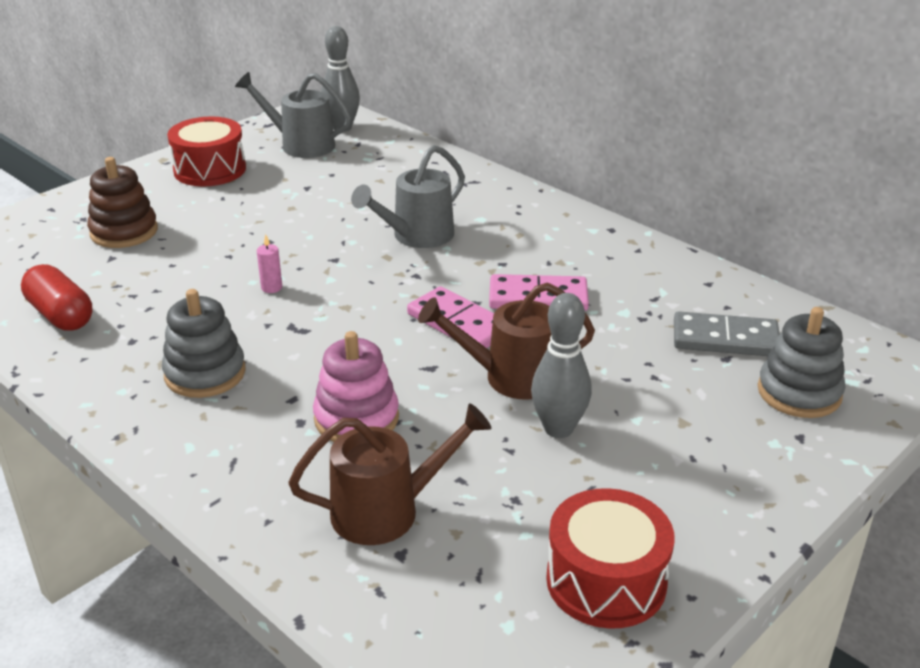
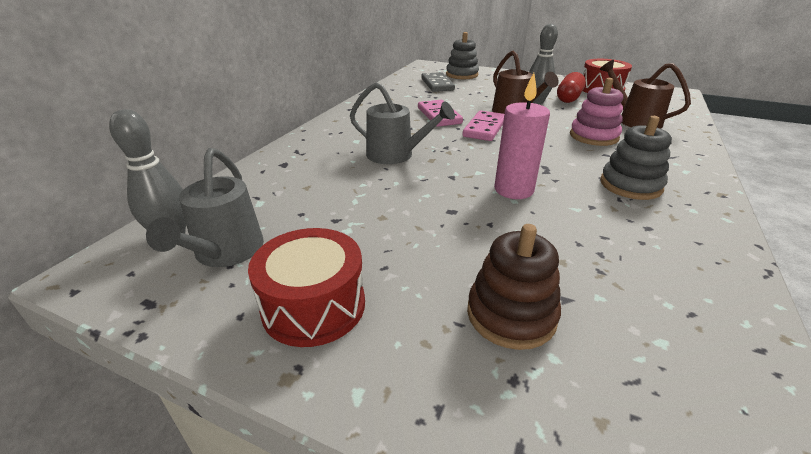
camera: 110 degrees left, 0 degrees up
(60, 315) = (682, 284): red capsule -> red capsule (568, 98)
(271, 287) = (513, 190): pink candle -> pink candle, size x2.24

